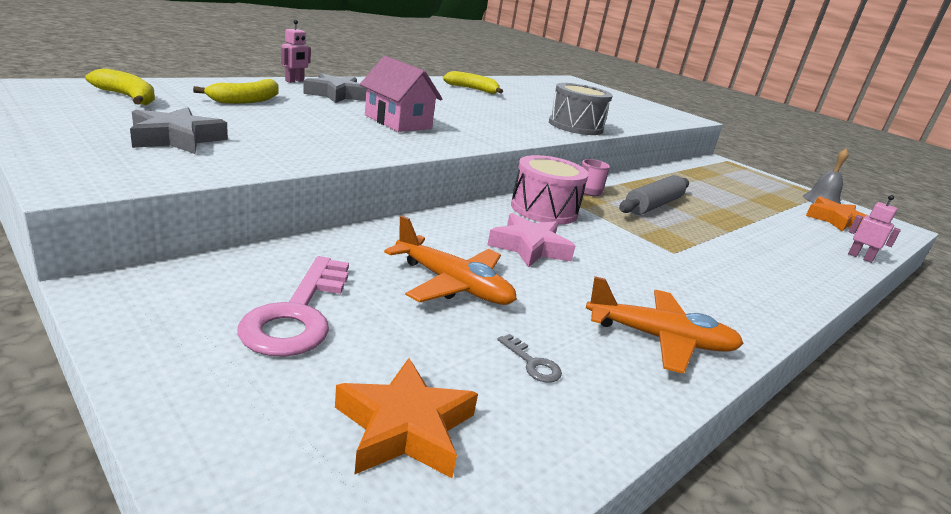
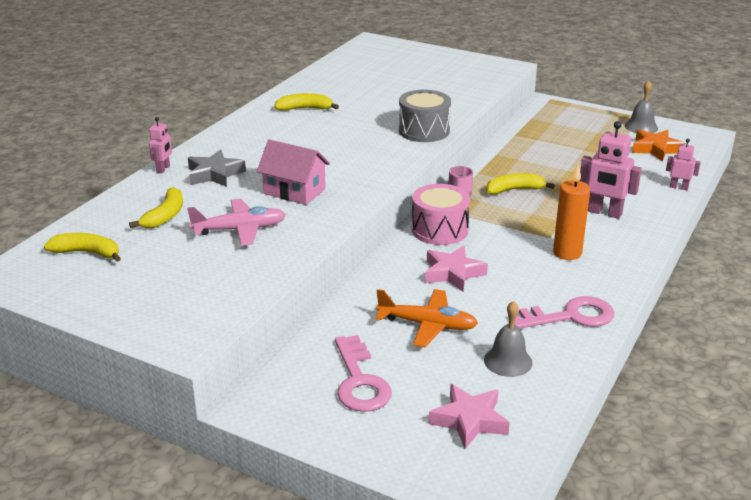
camera: 15 degrees left, 5 degrees up
(176, 139) = (181, 283): grey star -> none
(304, 126) = (240, 229): none -> pink plane
(405, 427) = (469, 420): orange star -> pink star
(532, 363) = (508, 361): grey key -> grey bell
(653, 205) = (514, 190): grey rolling pin -> yellow banana
(660, 339) = (569, 316): orange plane -> pink key
(689, 272) = (567, 253): none -> orange candle
(755, 252) = (604, 213): none -> pink robot

